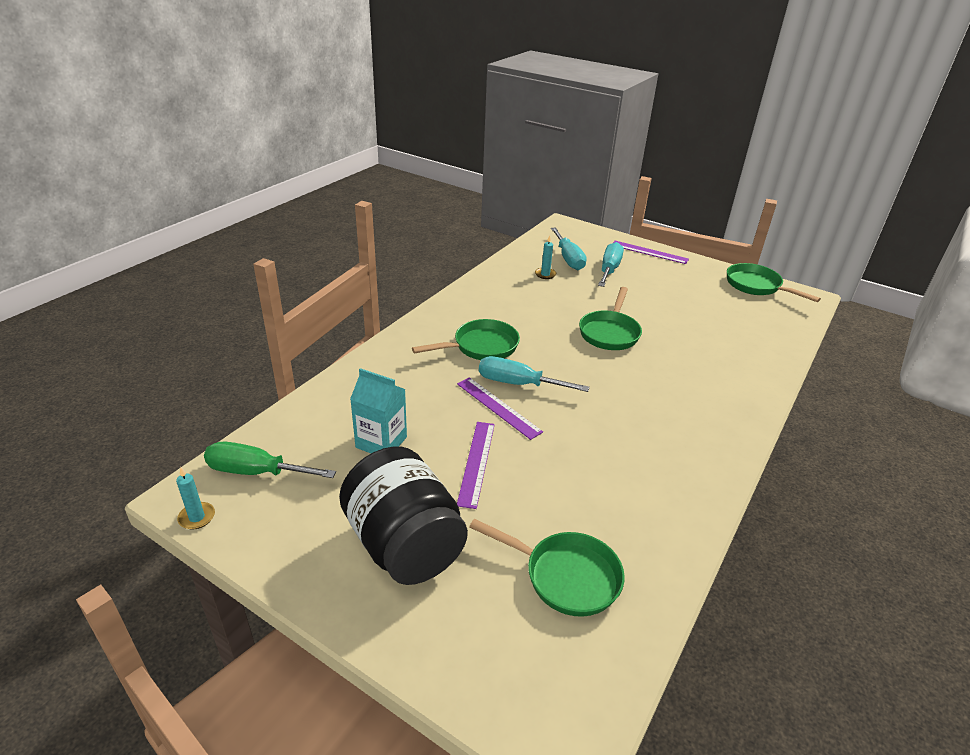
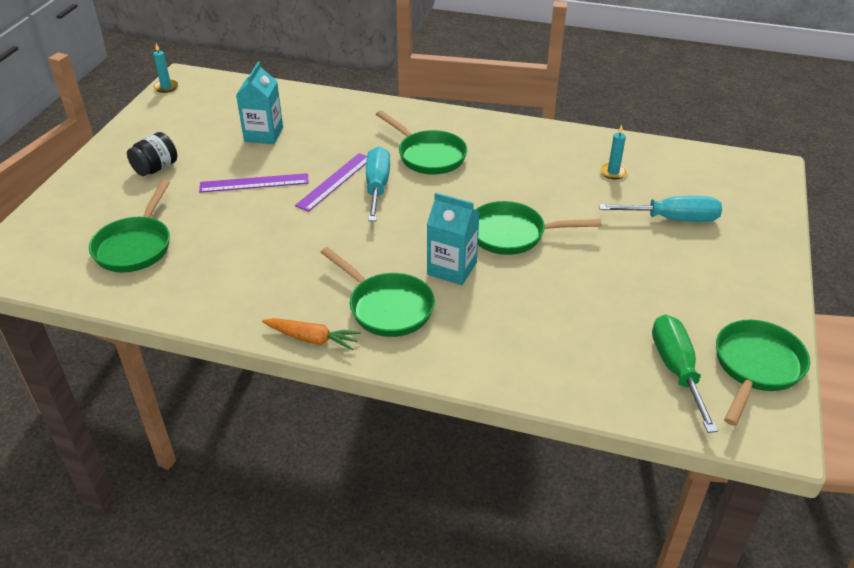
camera: 75 degrees right, 5 degrees up
(256, 472) = (214, 94): green screwdriver -> green screwdriver (676, 369)
(404, 545) = (156, 168): black jar -> black jar, size x0.48
(568, 259) = (671, 184): turquoise screwdriver -> none
(647, 369) = (452, 268): none -> turquoise carton
(649, 252) = (763, 250): purple ruler -> none
(691, 411) = (387, 307): none -> green pan
(729, 459) = (312, 339): none -> orange carrot

